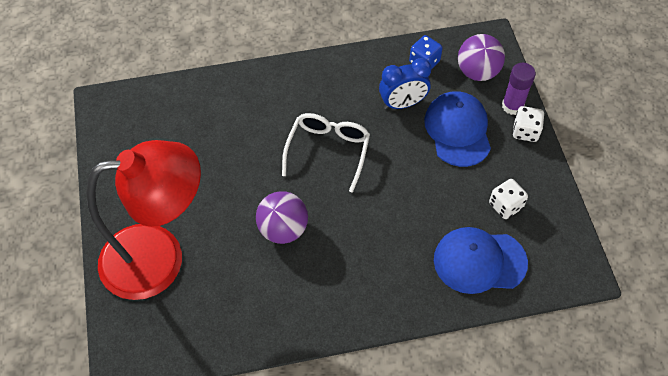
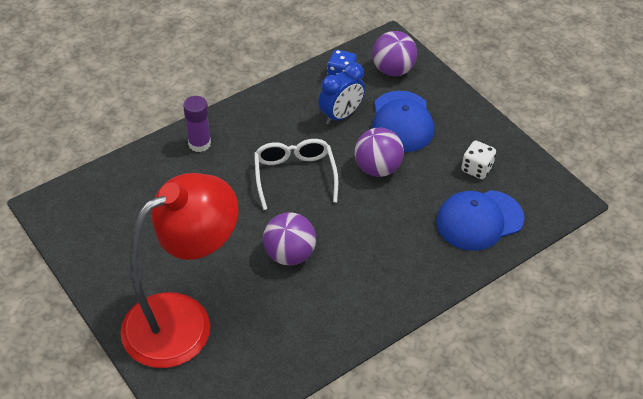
camera: 25 degrees left, 10 degrees down
(409, 171) = (377, 168): none -> purple ball
(458, 130) = (402, 122): blue cap -> blue cap turned 150 degrees counterclockwise
(512, 106) = (438, 88): purple glue stick -> purple glue stick (199, 144)
(525, 131) = (460, 105): white dice -> none

